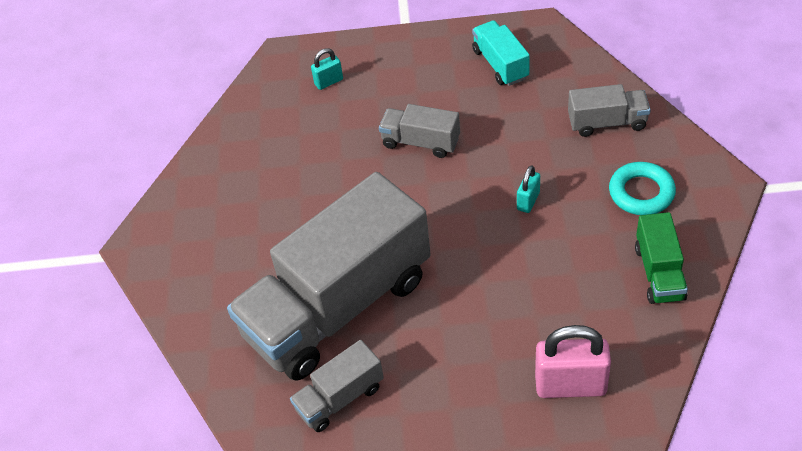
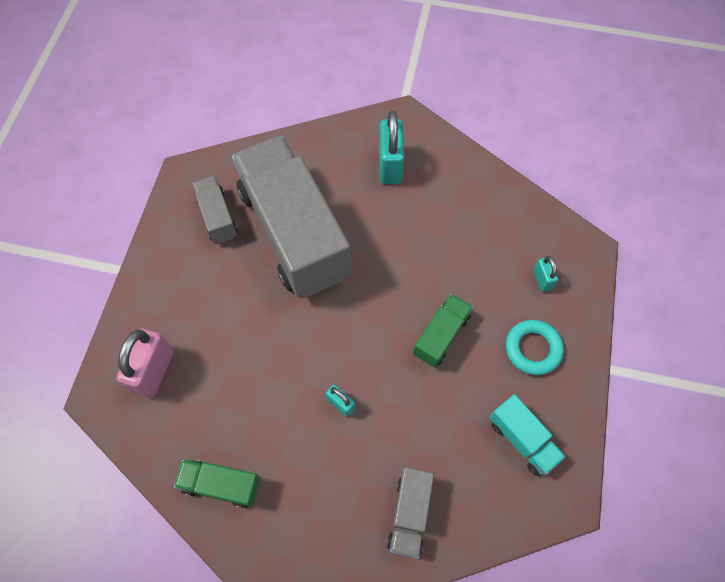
camera: 100 degrees right, 15 degrees up
(215, 239) = (390, 165): none -> turquoise padlock
(420, 142) = (441, 336): grey truck -> green truck
(500, 64) = (522, 439): turquoise truck -> turquoise truck turned 60 degrees clockwise
(641, 193) = (312, 509): turquoise ring -> turquoise ring (532, 349)

